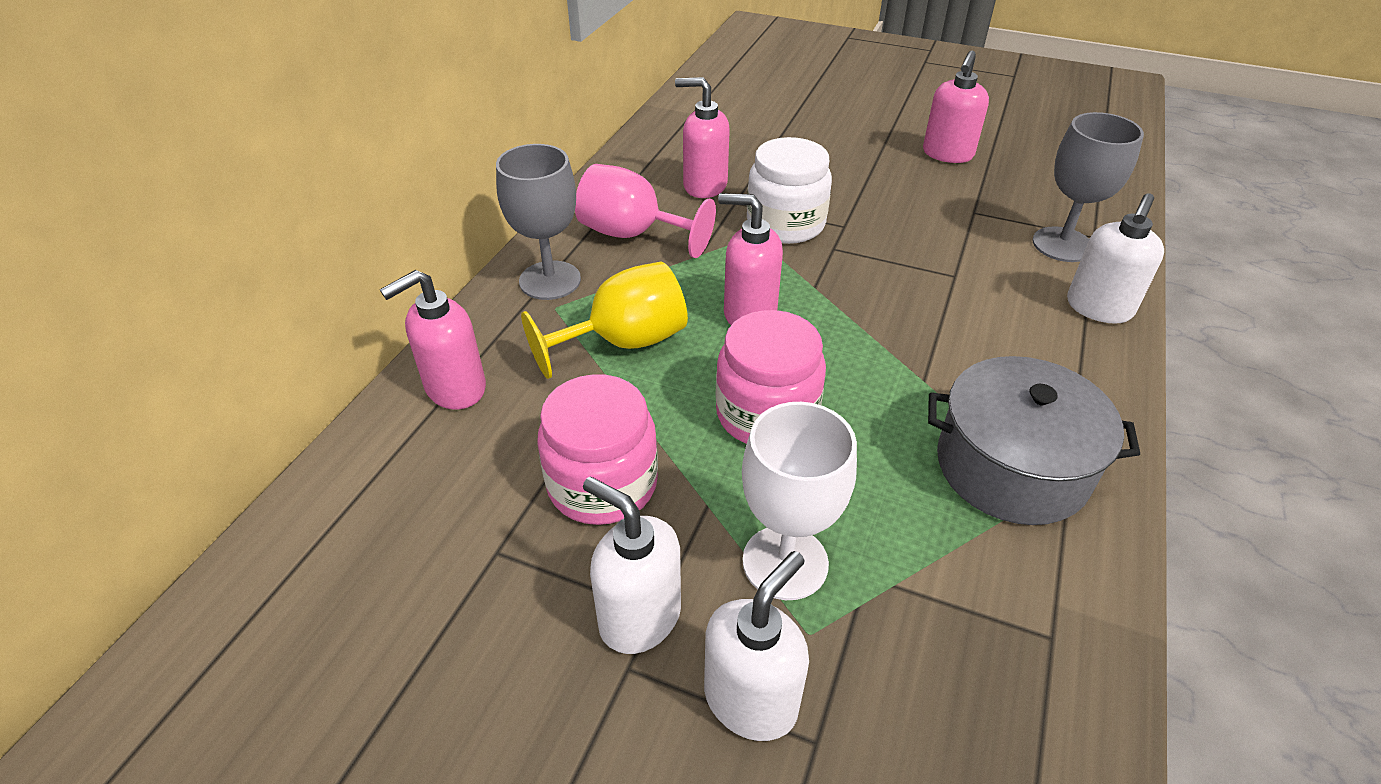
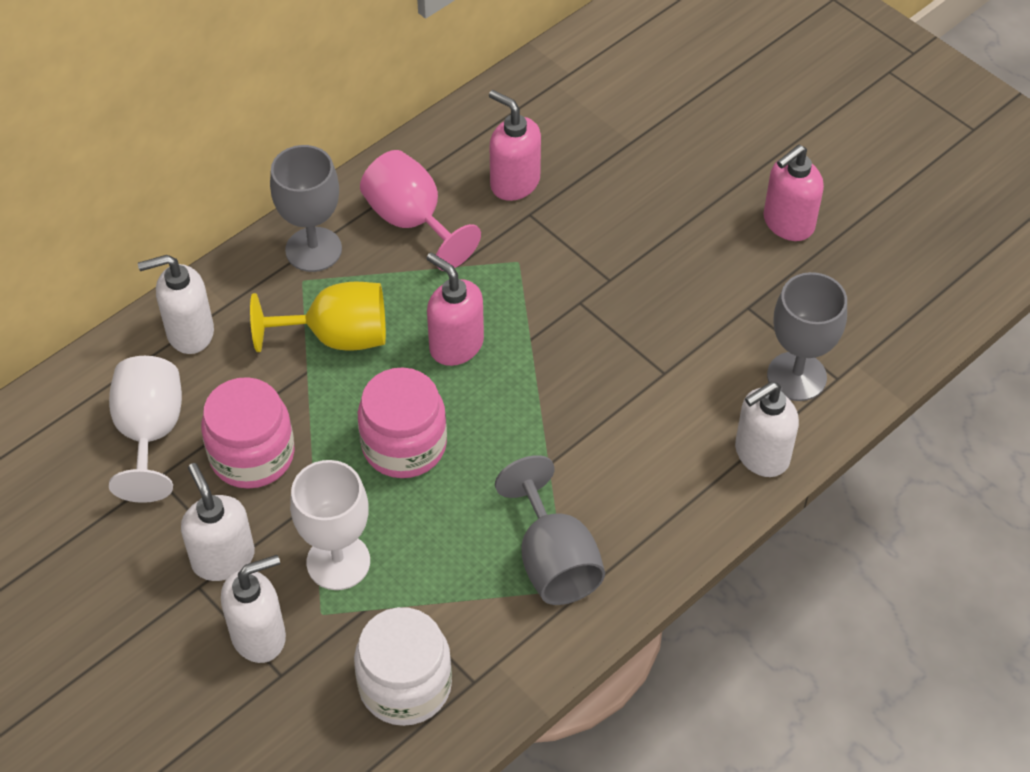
camera: 25 degrees right, 10 degrees up
(455, 388) = (189, 332): pink soap dispenser -> white soap dispenser
(460, 505) = (150, 434): none -> white goblet
(785, 224) = (557, 258): white jar -> white jar (405, 685)
(1012, 466) = (553, 560): grey pot -> grey goblet

